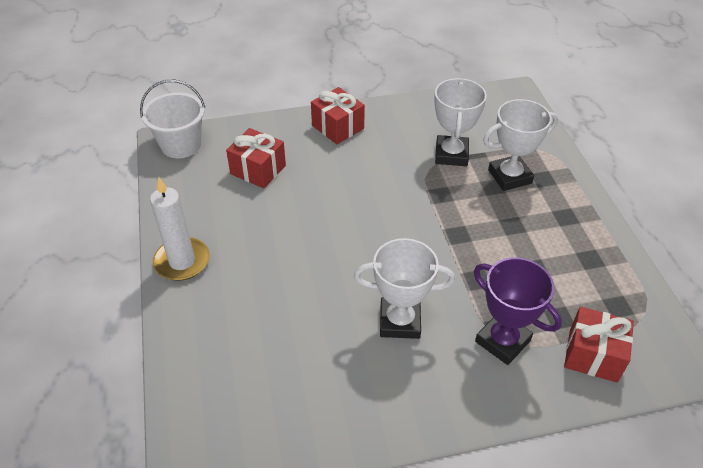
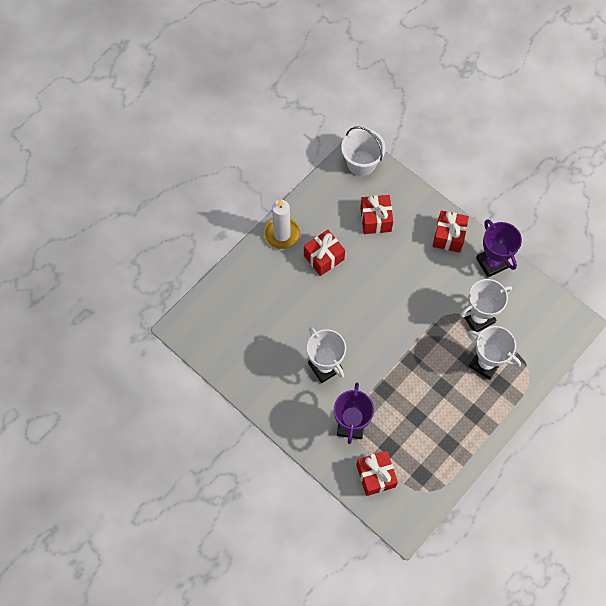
camera: 55 degrees right, 20 degrees up
(255, 239) = (323, 257): none -> red gift
(398, 113) = (492, 263): none -> purple trophy

